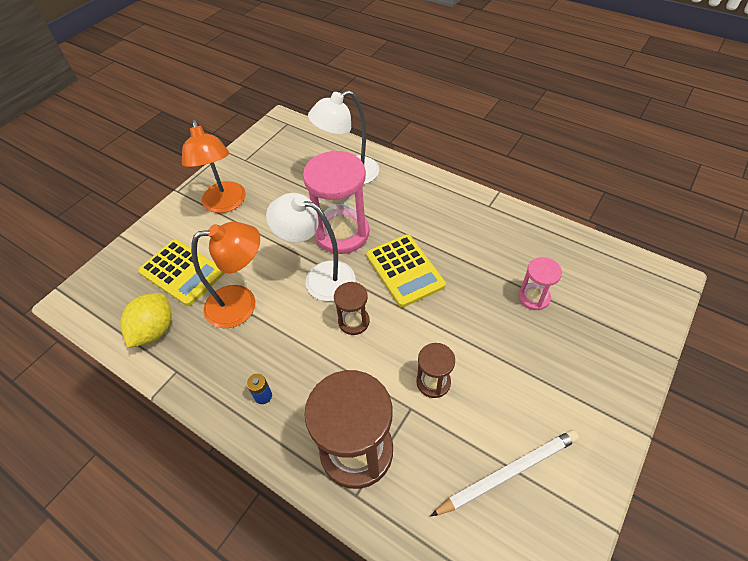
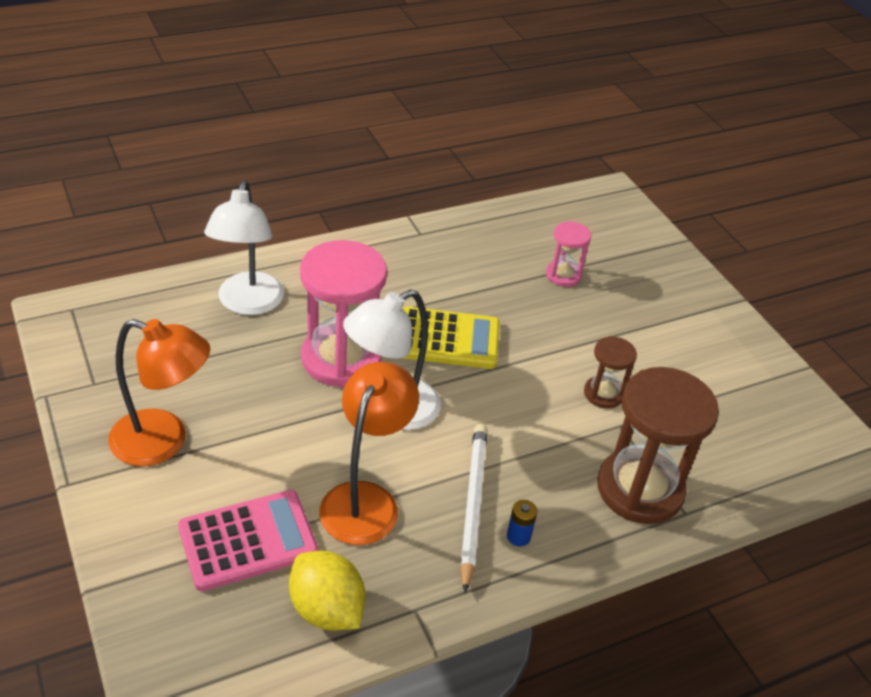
camera: 65 degrees left, 10 degrees down
(182, 272) = (248, 540): yellow calculator -> pink calculator
(354, 321) = (481, 413): brown hourglass -> none
(508, 473) = (727, 398): white pencil -> white pencil (473, 505)

